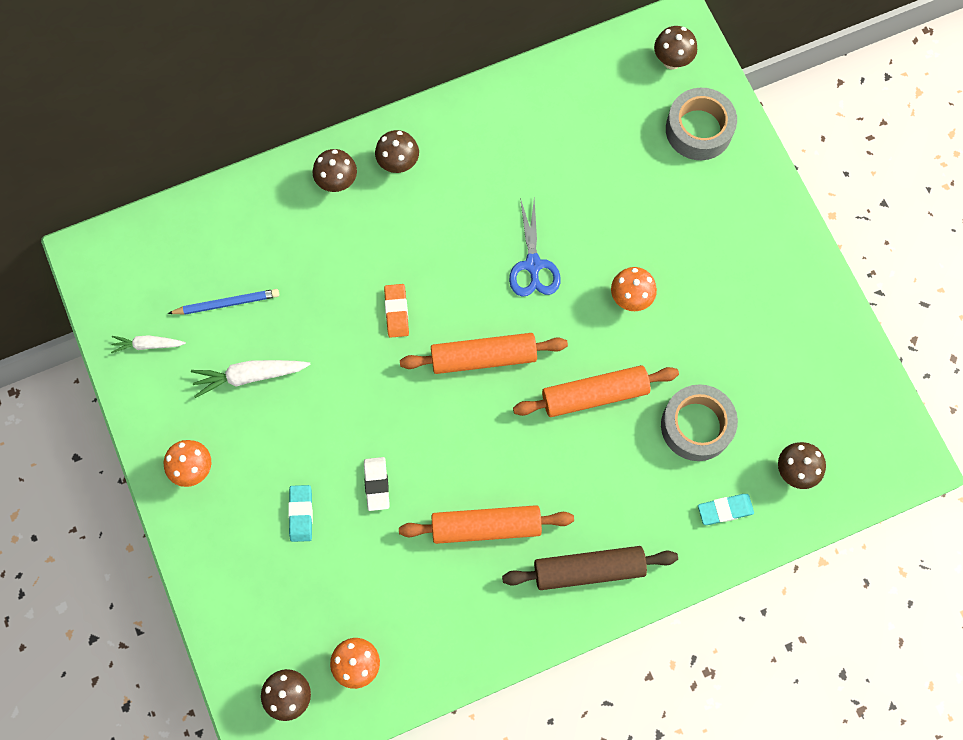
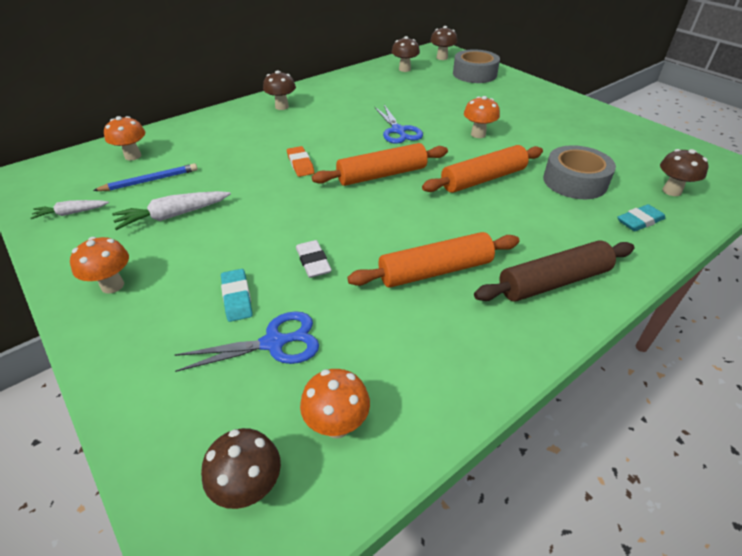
camera: 15 degrees left, 30 degrees down
(207, 245) = (133, 156): none -> orange mushroom
(325, 575) = (274, 343): none -> blue scissors
(337, 182) = (238, 118): brown mushroom -> brown mushroom (404, 69)

